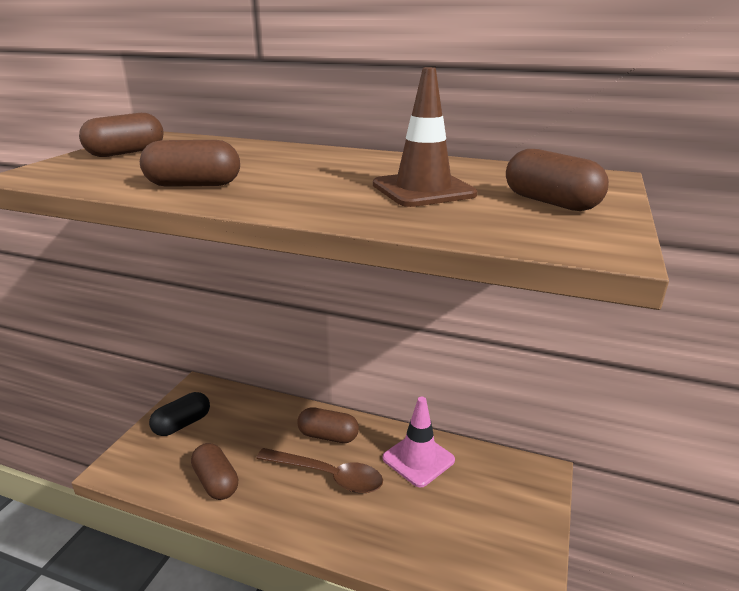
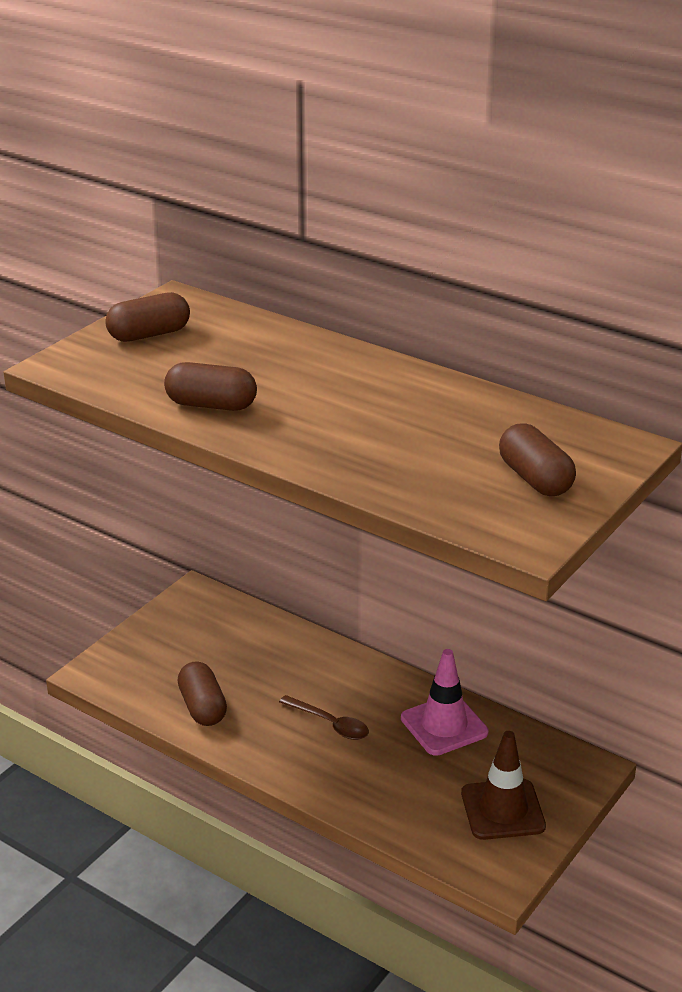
camera: 15 degrees right, 5 degrees up
(182, 424) = (172, 636): black capsule -> none
(327, 476) = (330, 724): brown spoon -> brown spoon, size x0.65
(328, 436) = (343, 680): brown capsule -> none
(423, 190) = (426, 443): brown traffic cone -> brown traffic cone (502, 810)

